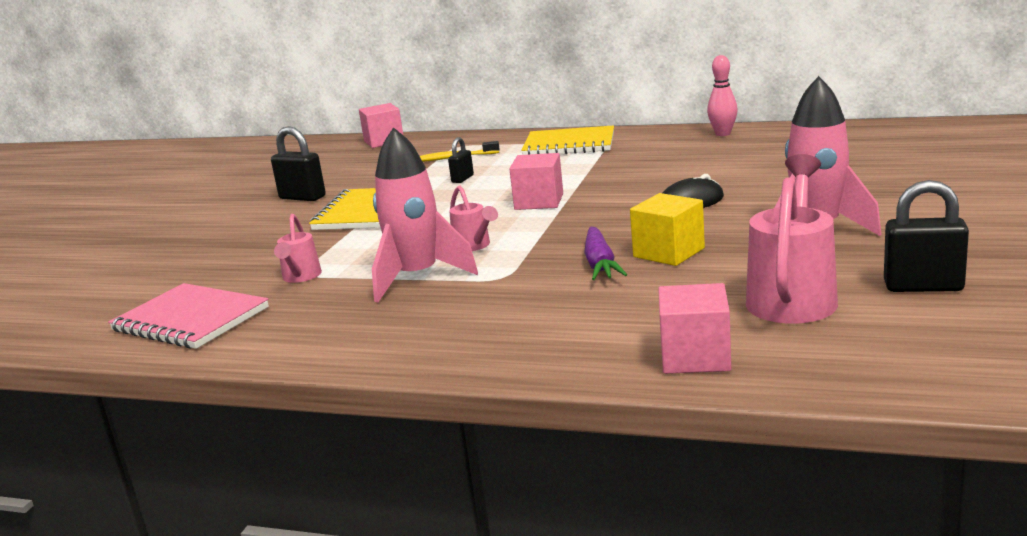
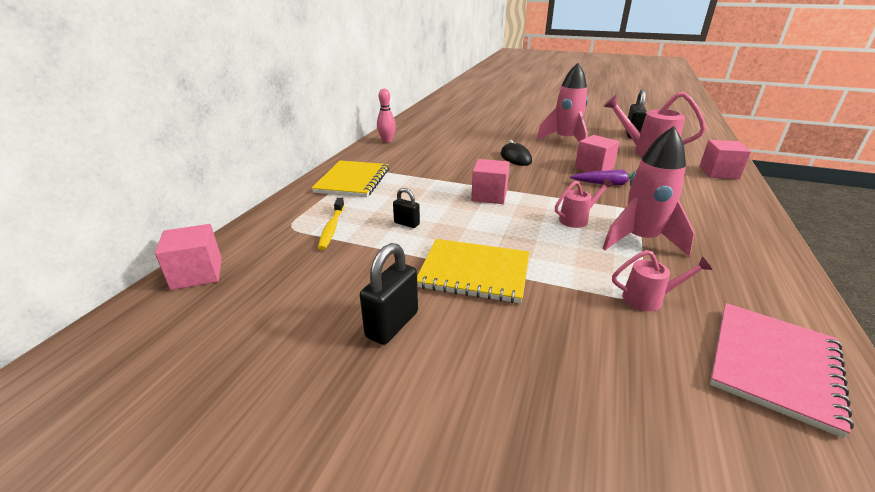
camera: 90 degrees left, 10 degrees up
(668, 252) = (593, 168): yellow cube -> pink cube

